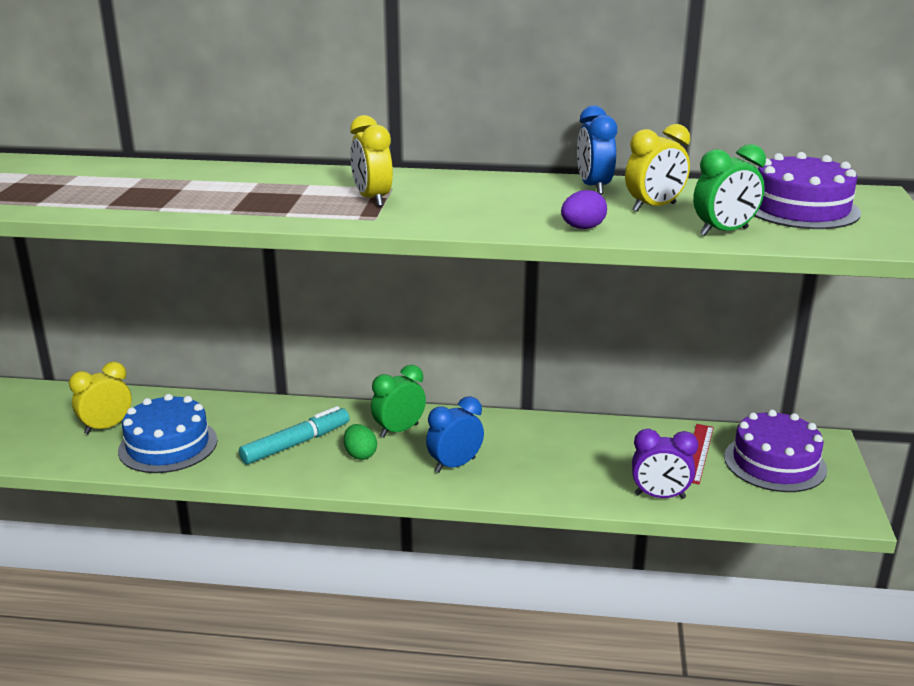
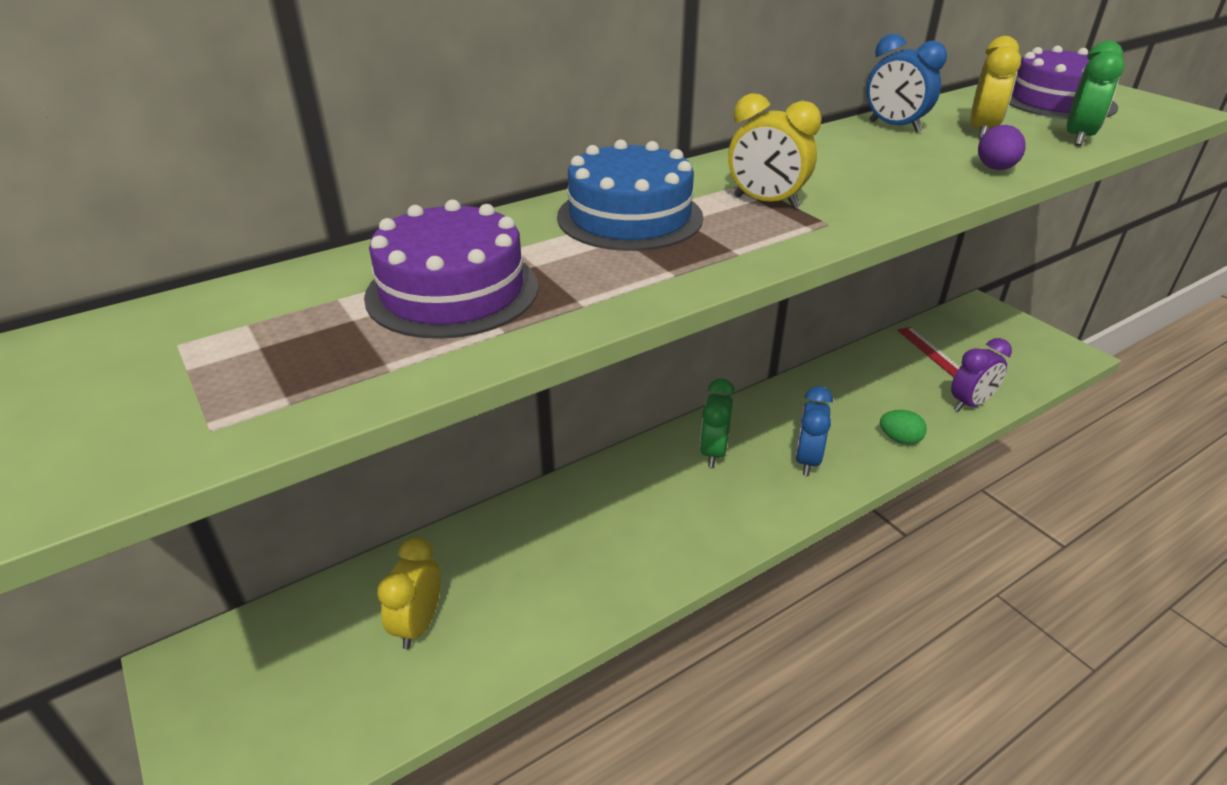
camera: 40 degrees left, 10 degrees up
(168, 445) = (525, 602): blue cake -> blue cake (630, 217)
(296, 444) = (649, 519): turquoise marker -> none
(360, 454) = (721, 496): green egg -> green egg (899, 439)
(775, 463) = (983, 337): purple cake -> purple cake (452, 291)

